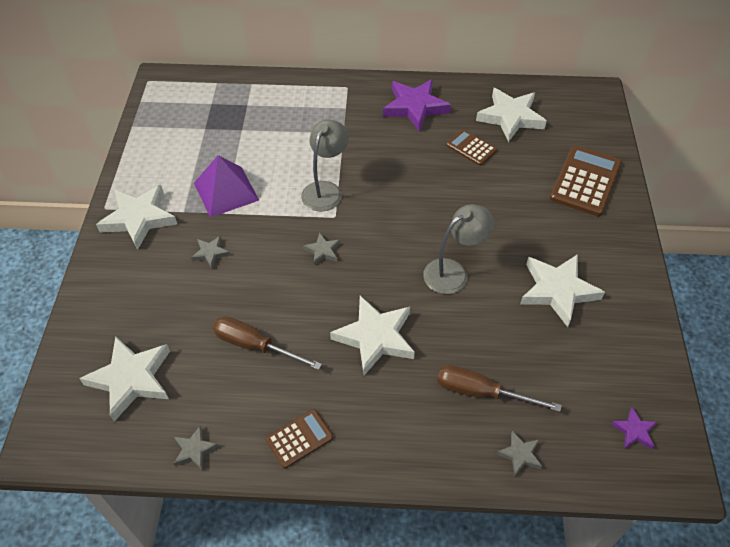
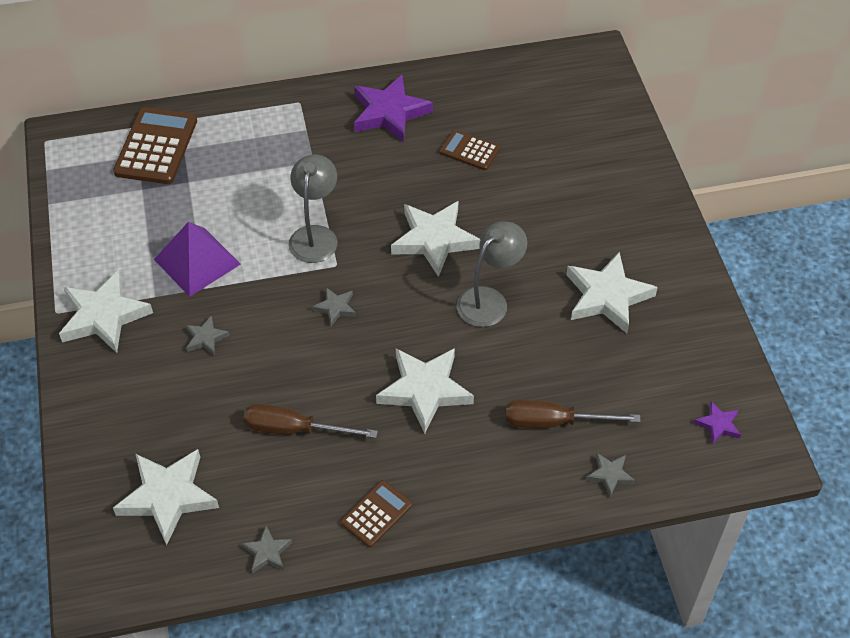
camera: 15 degrees left, 0 degrees up
(510, 117) = (505, 104): white star -> white star (434, 240)
(585, 181) = (608, 165): brown calculator -> brown calculator (156, 146)

